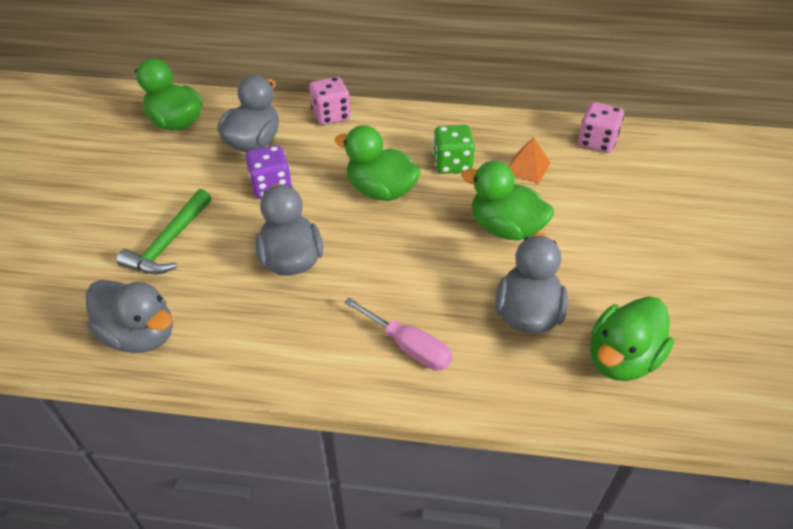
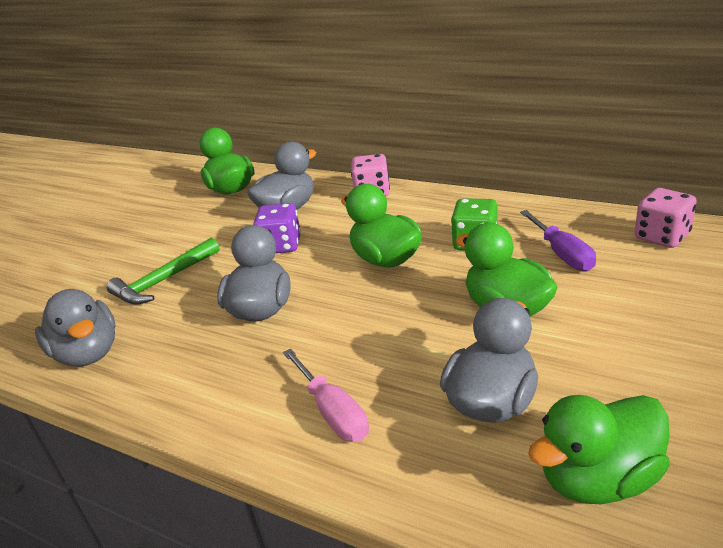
camera: 25 degrees right, 15 degrees down
(527, 167) = (562, 254): orange pyramid -> purple screwdriver

